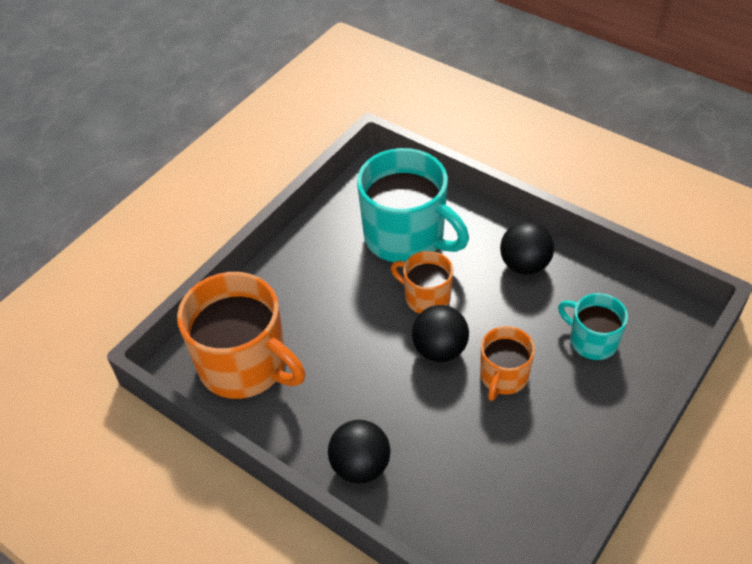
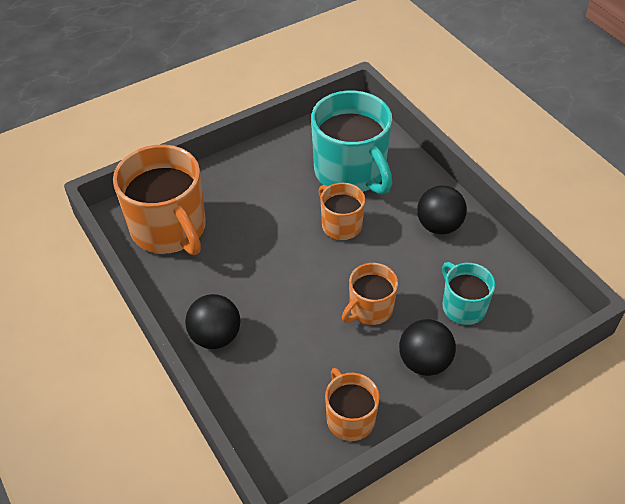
camera: 20 degrees right, 0 degrees up
(439, 349) = (329, 269): black ball -> black ball (424, 362)
(545, 499) = (349, 418): none -> orange mug

